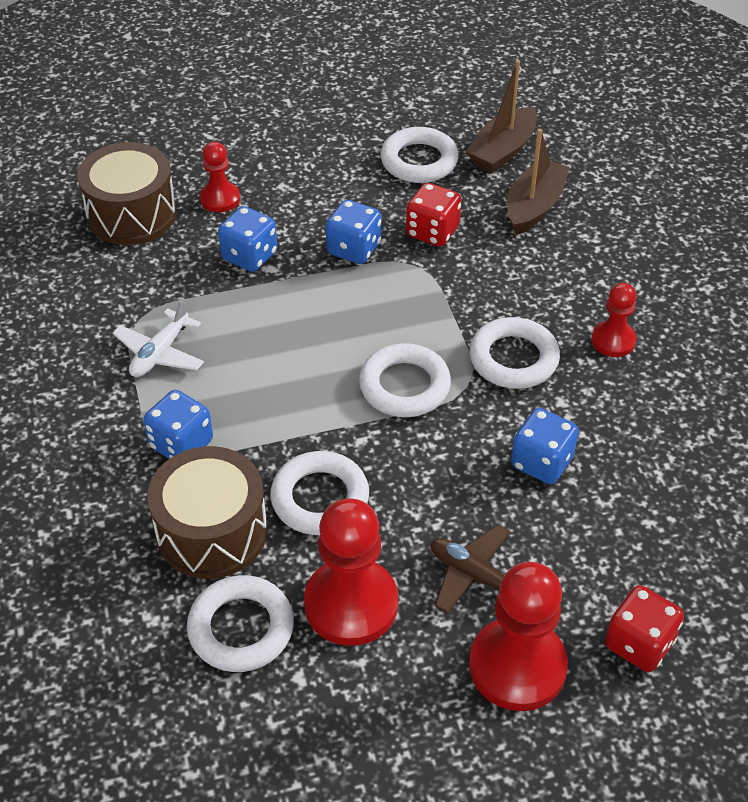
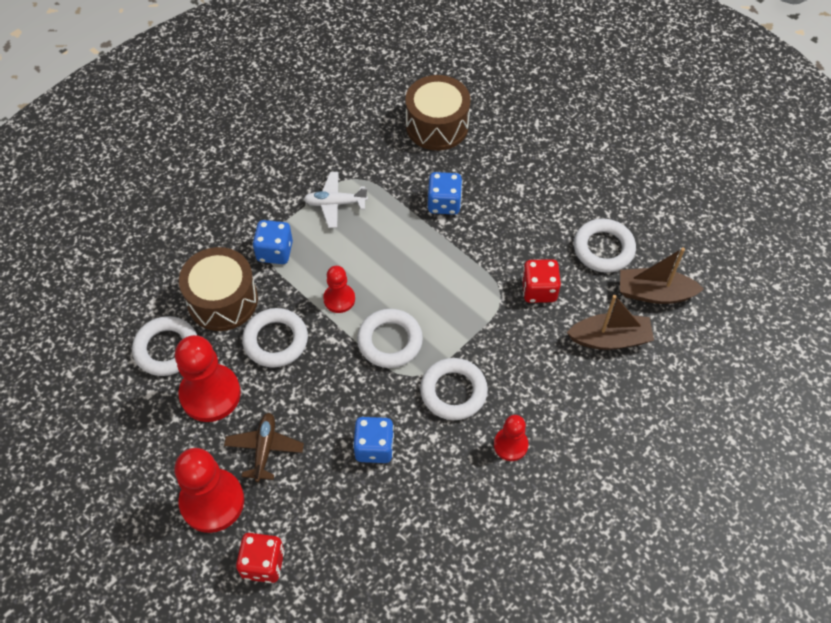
camera: 60 degrees right, 10 degrees up
(220, 199) = (483, 161): red pawn -> red pawn (339, 299)
(354, 249) = (490, 254): blue dice -> none

